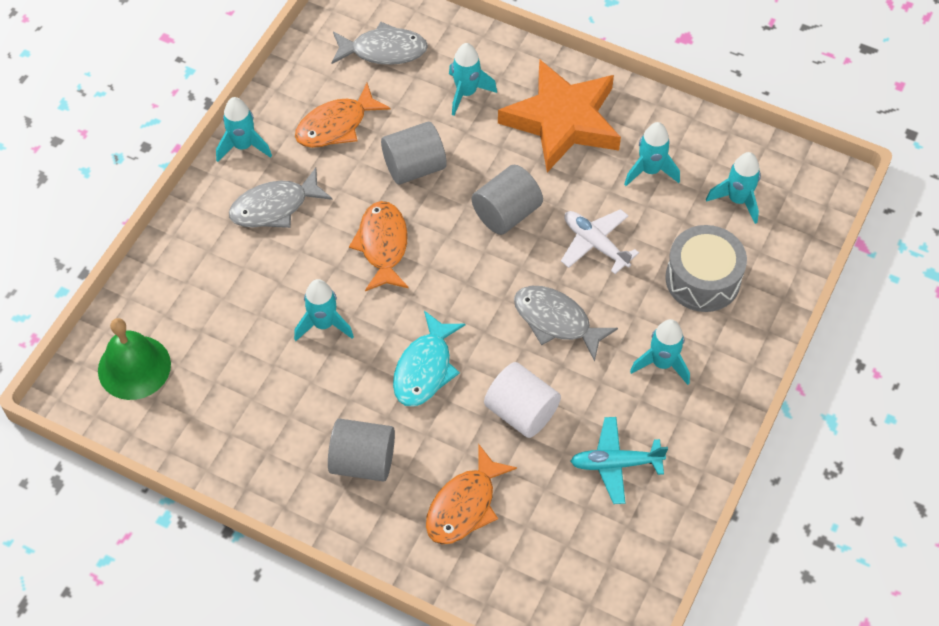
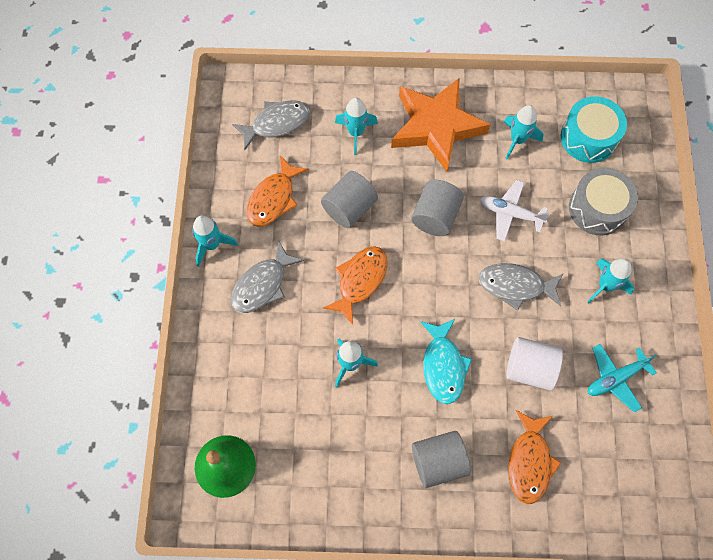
camera: 25 degrees left, 10 degrees up
(383, 245) = (360, 281): orange fish -> orange fish turned 60 degrees clockwise
(737, 200) = (588, 138): turquoise rocket -> turquoise drum

